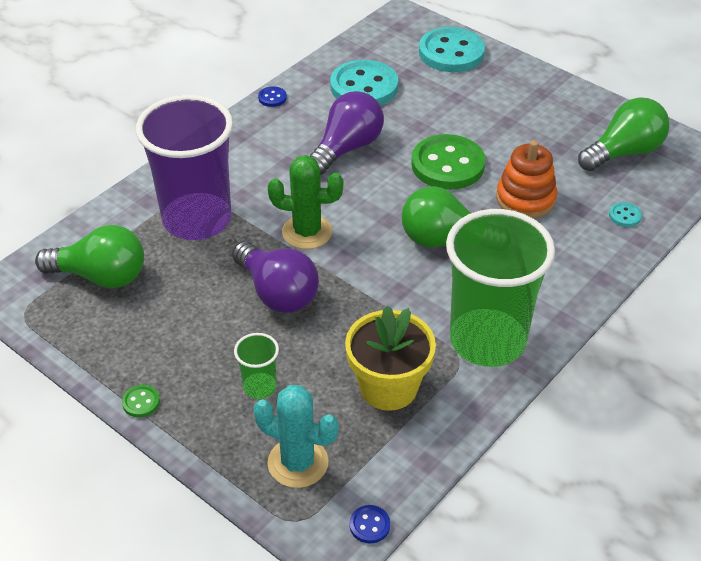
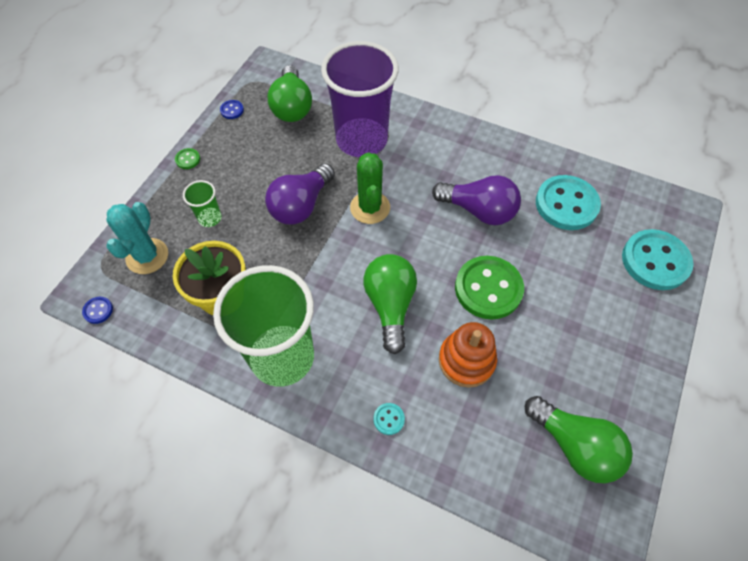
camera: 75 degrees right, 15 degrees up
(272, 98) = (519, 147): blue button -> blue button (232, 110)
(624, 216) = (475, 456): turquoise button -> turquoise button (389, 419)

